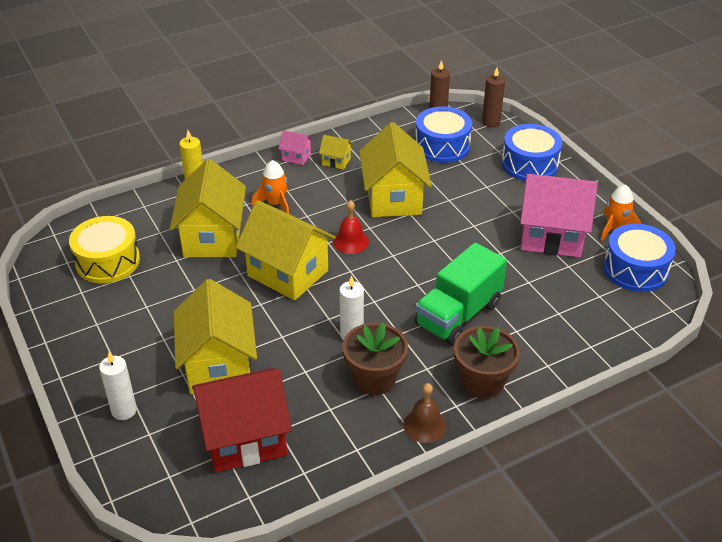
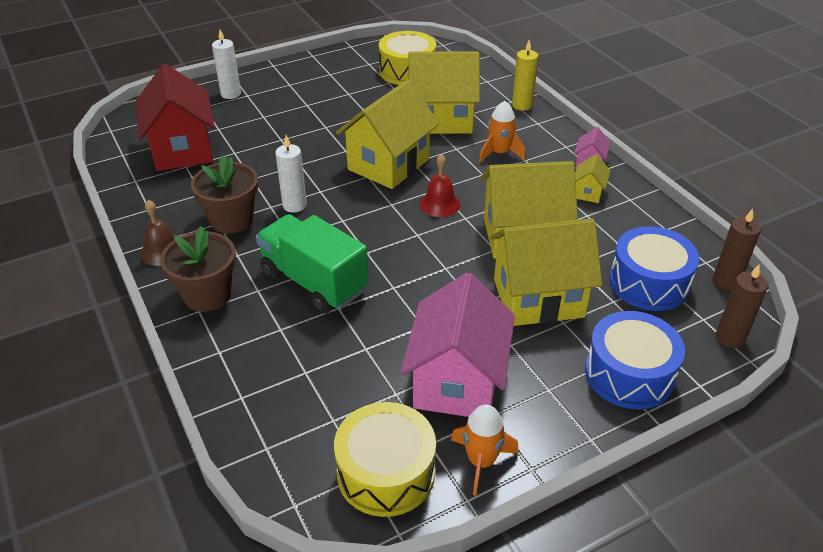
camera: 90 degrees right, 0 degrees up
(219, 365) = (269, 133): yellow house -> yellow house (538, 298)
(635, 269) = (386, 472): blue drum -> yellow drum

